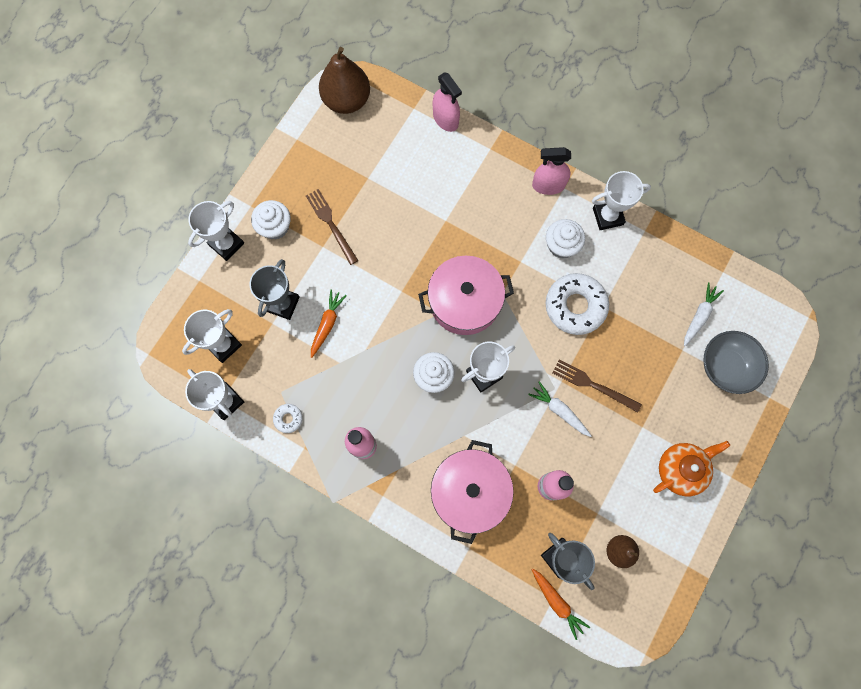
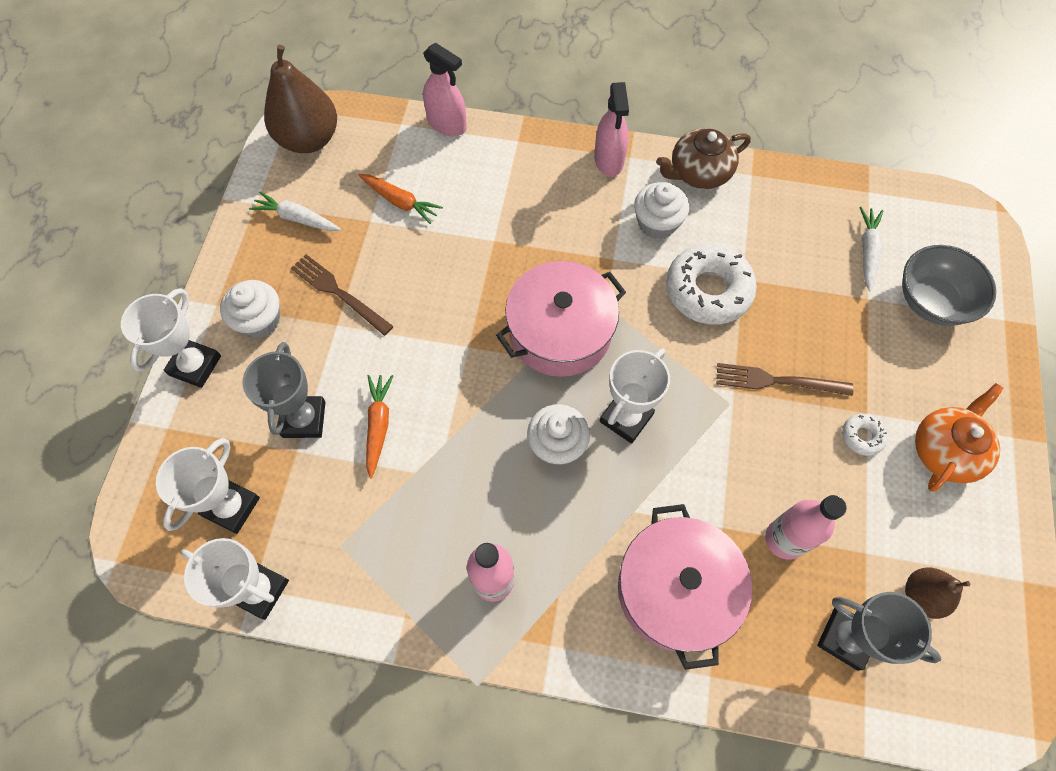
camera: 20 degrees left, 10 degrees down
(288, 419) = (365, 581): white donut -> white donut (862, 436)
(548, 185) = (609, 160): pink spray bottle -> pink spray bottle turned 75 degrees counterclockwise
(557, 602) = (873, 709): orange carrot -> orange carrot (400, 202)
(559, 411) = (749, 430): white carrot -> white carrot (297, 218)
(608, 216) = (699, 172): white trophy -> brown teapot

